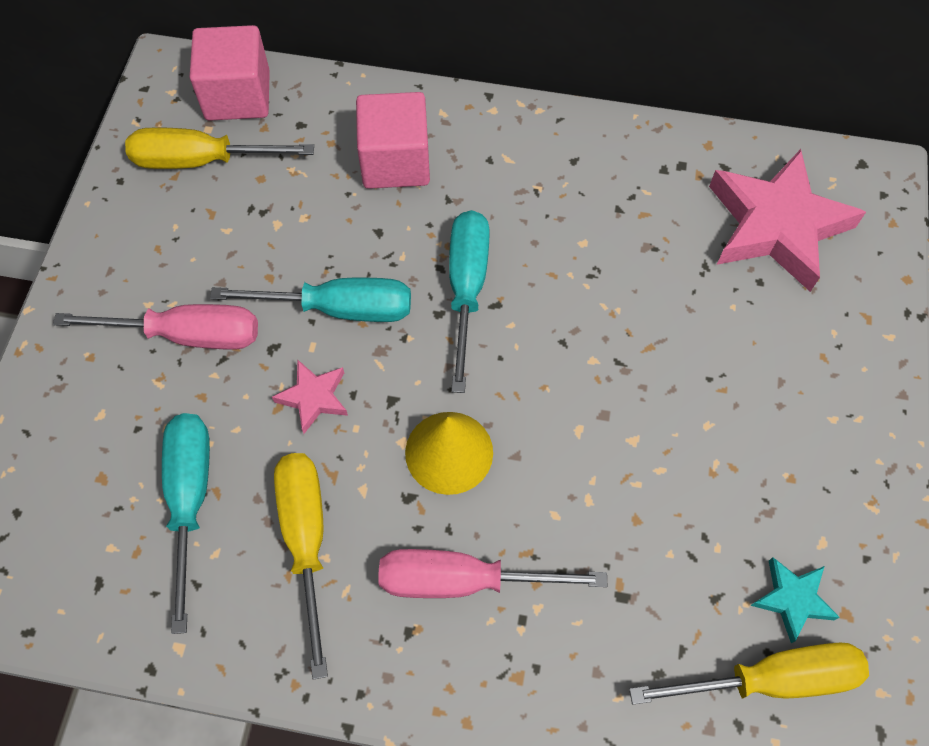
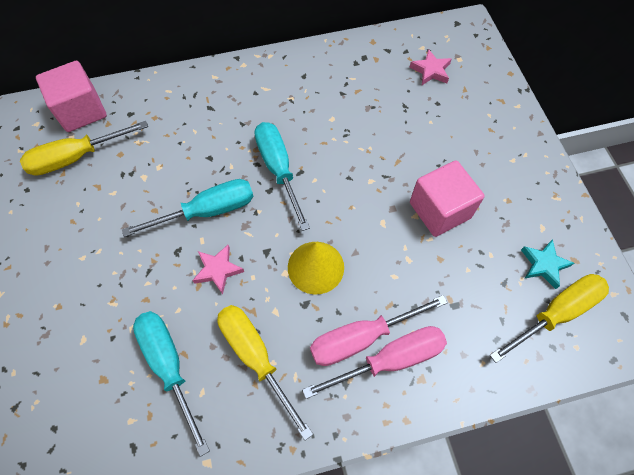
camera: 25 degrees left, 0 degrees up
(186, 335) = (117, 266): pink screwdriver -> pink screwdriver (390, 360)
(395, 162) = (200, 114): pink cube -> pink cube (440, 210)
(776, 226) = (431, 70): pink star -> pink star, size x0.46

